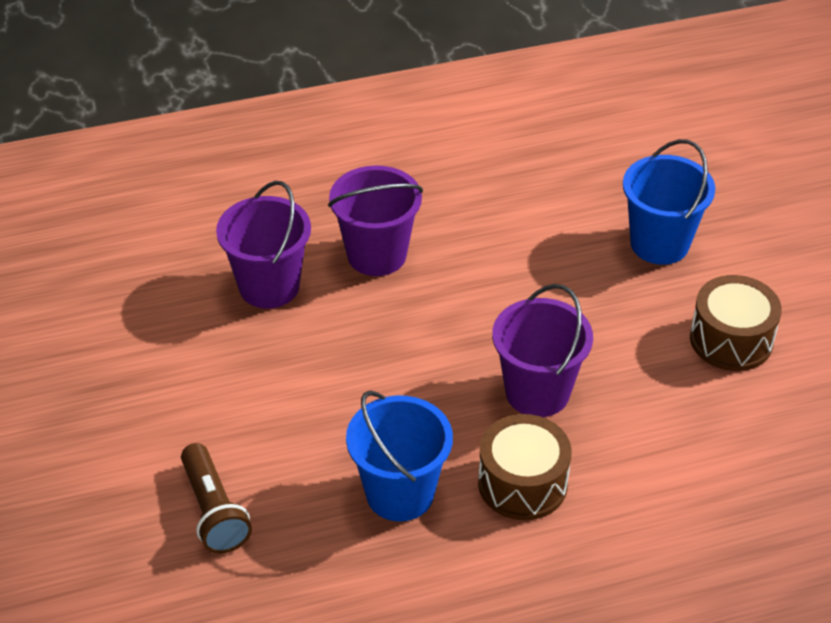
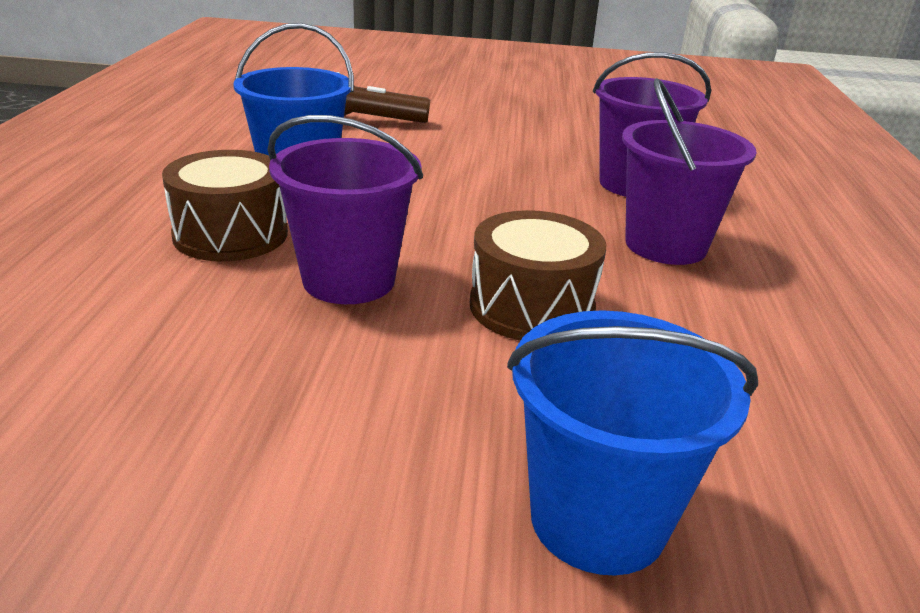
camera: 110 degrees right, 15 degrees down
(731, 339) = (271, 509): brown drum -> brown drum (531, 307)

